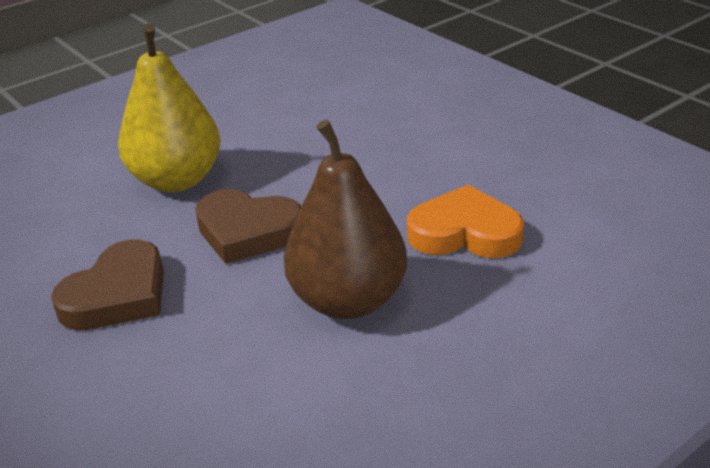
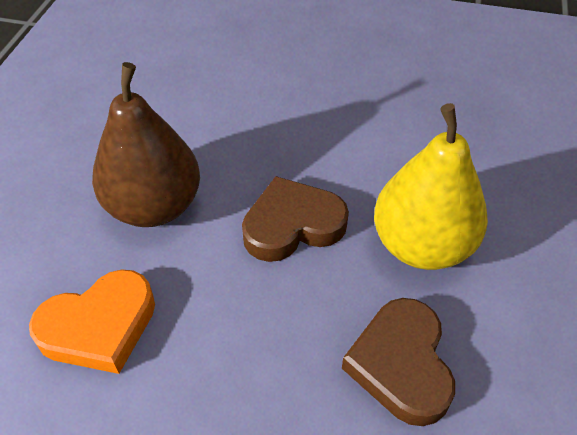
camera: 140 degrees right, 15 degrees up
(118, 295) = (318, 132): brown heart -> brown heart (401, 364)

